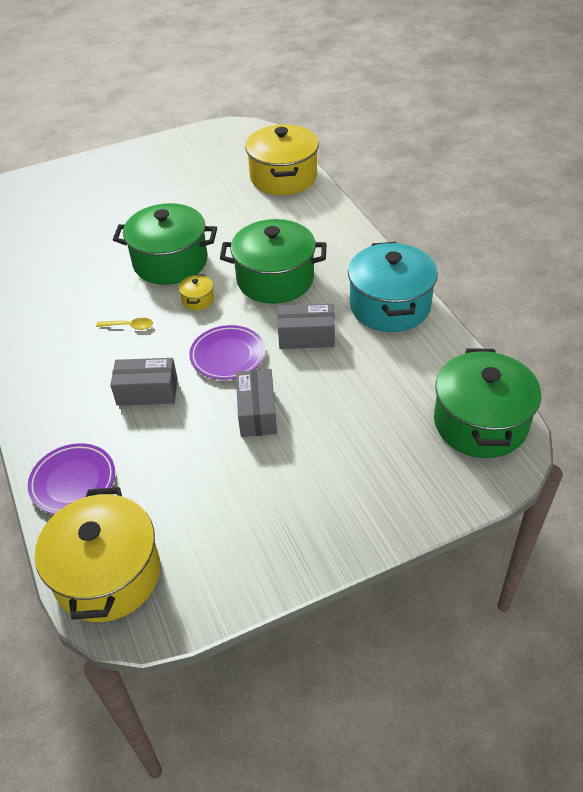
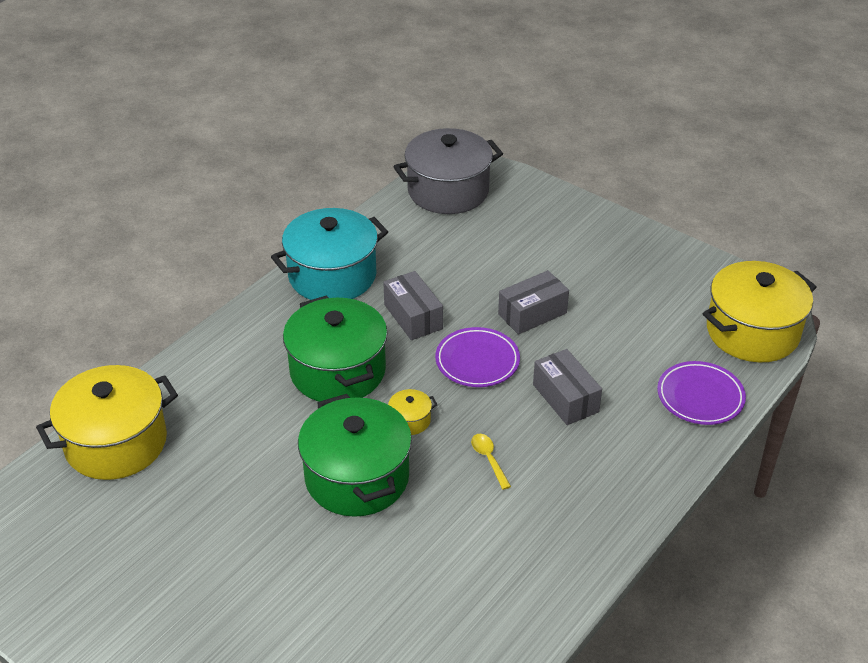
camera: 120 degrees left, 5 degrees down
(480, 423) = (448, 191): green pot -> grey pot

